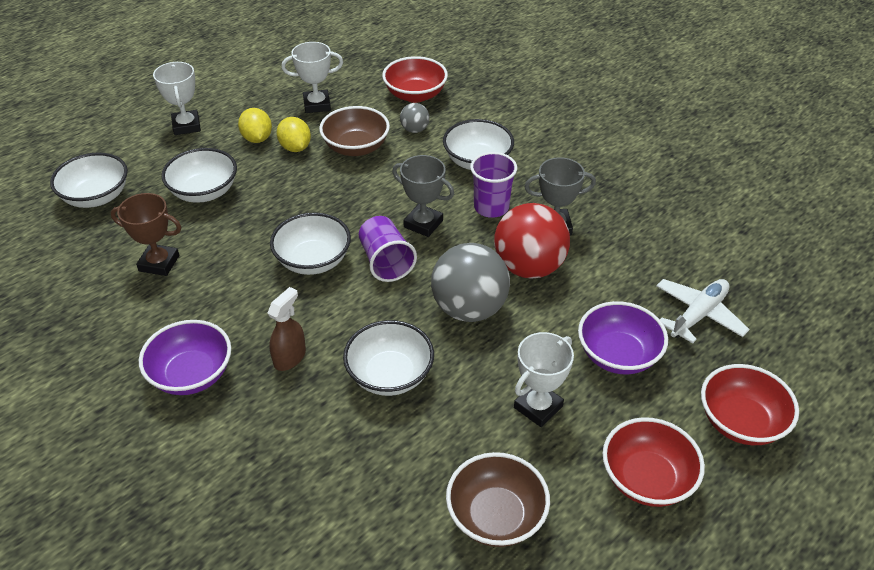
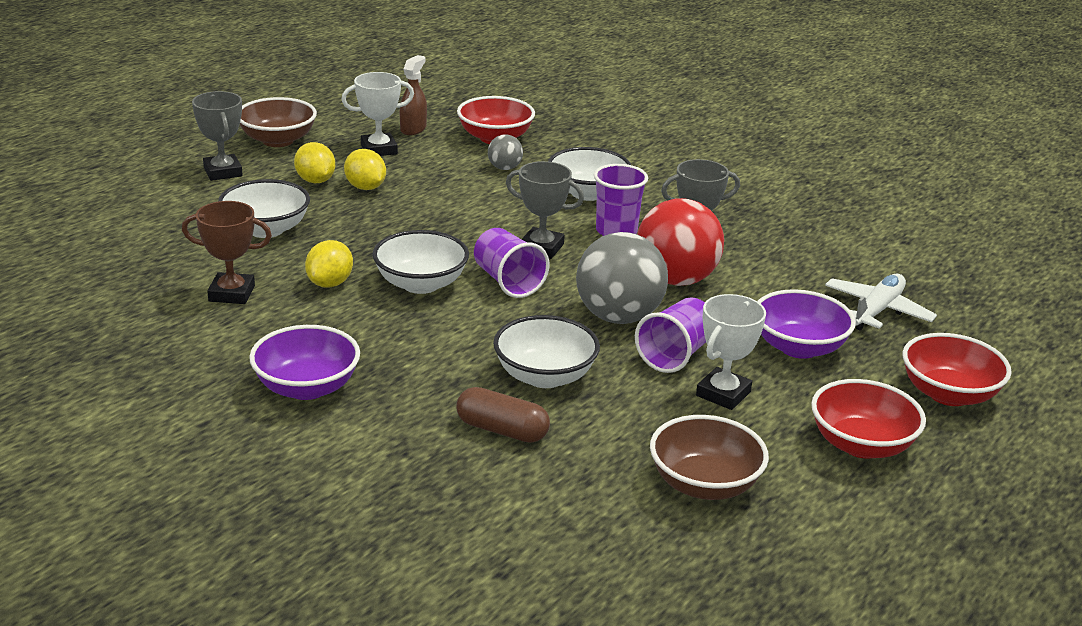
camera: 10 degrees left, 15 degrees down
(96, 197) = (130, 238): white bowl -> none
(186, 126) = (223, 172): white trophy -> grey trophy
(240, 256) = (330, 283): none -> yellow lemon
(290, 357) = (421, 367): brown spray bottle -> brown spray bottle (413, 129)
(339, 436) = (502, 430): none -> brown capsule
(356, 147) = (439, 185): brown bowl -> brown bowl (278, 140)
(507, 357) = (675, 355): none -> purple cup

